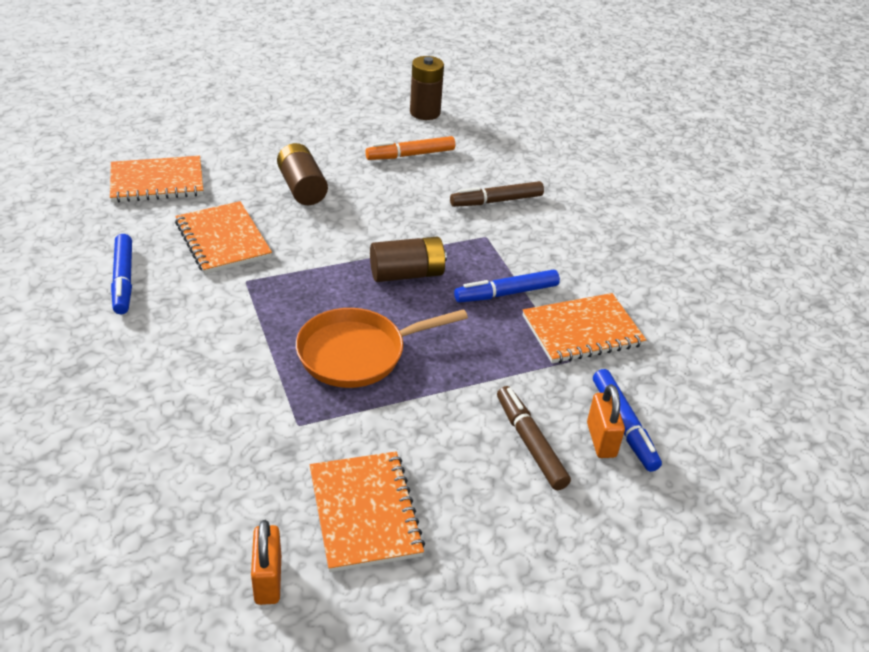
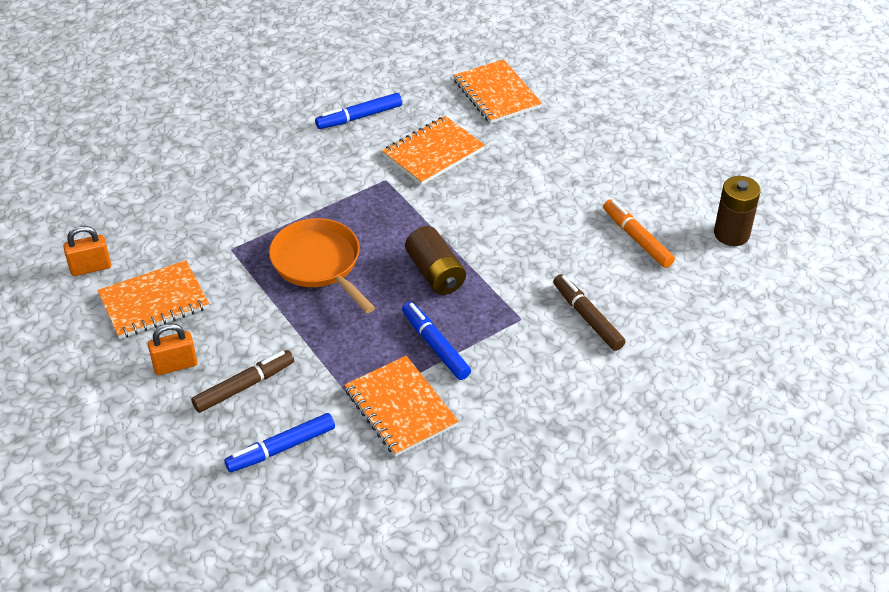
camera: 80 degrees right, 5 degrees up
(302, 188) = (534, 179): brown battery -> none
(601, 440) = (259, 433): orange padlock -> orange padlock (175, 365)

